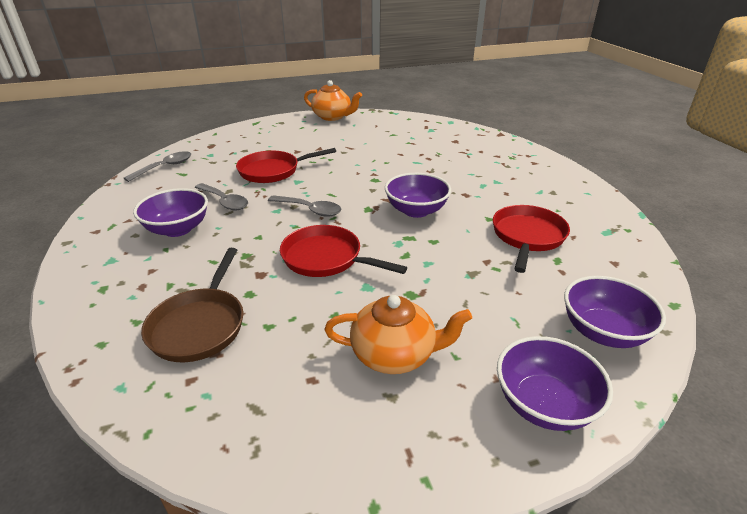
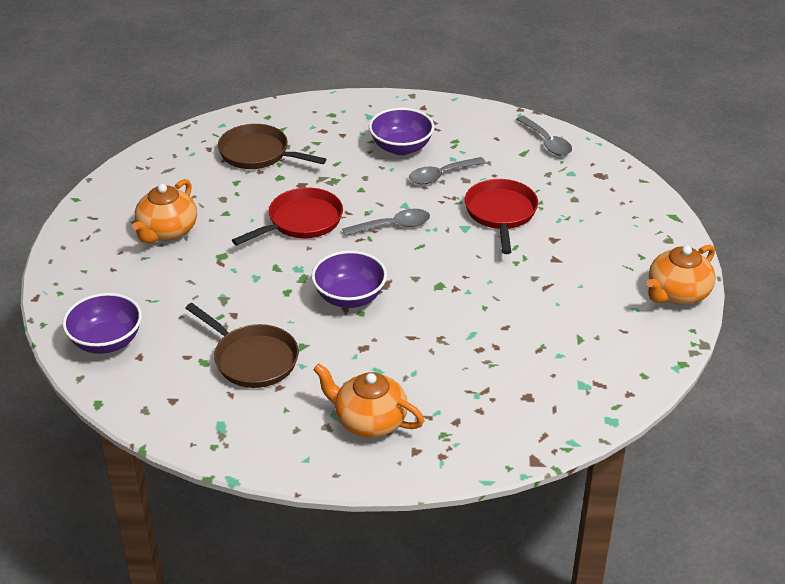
camera: 110 degrees right, 5 degrees up
(310, 210) = (393, 226): grey spoon -> grey spoon turned 150 degrees counterclockwise
(527, 237) = (252, 359): red pan -> brown pan
(529, 179) = (369, 421): none -> orange teapot
(544, 404) = (78, 281): purple bowl -> none

